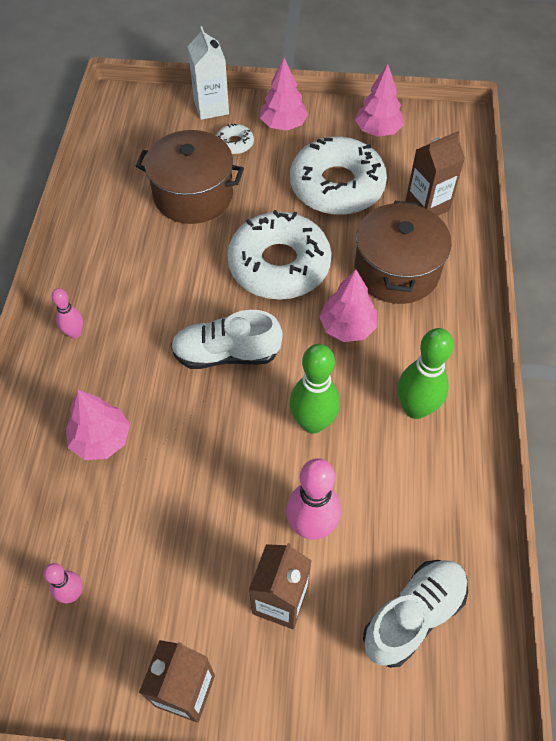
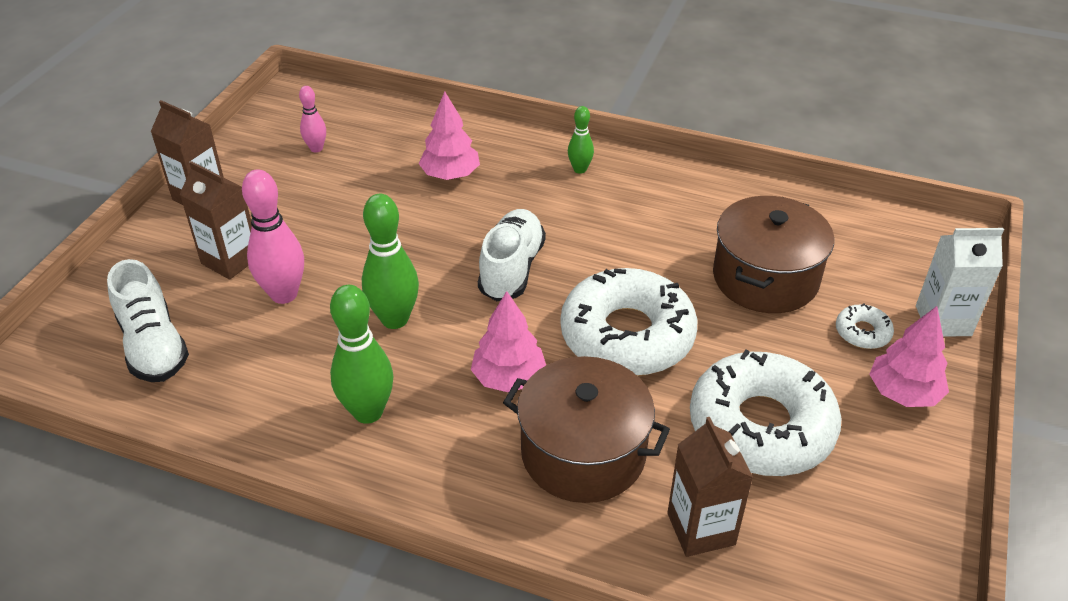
camera: 105 degrees right, 15 degrees down
(75, 333) = (580, 169): pink bowling pin -> green bowling pin
(377, 130) = (886, 511): pink tree -> none

